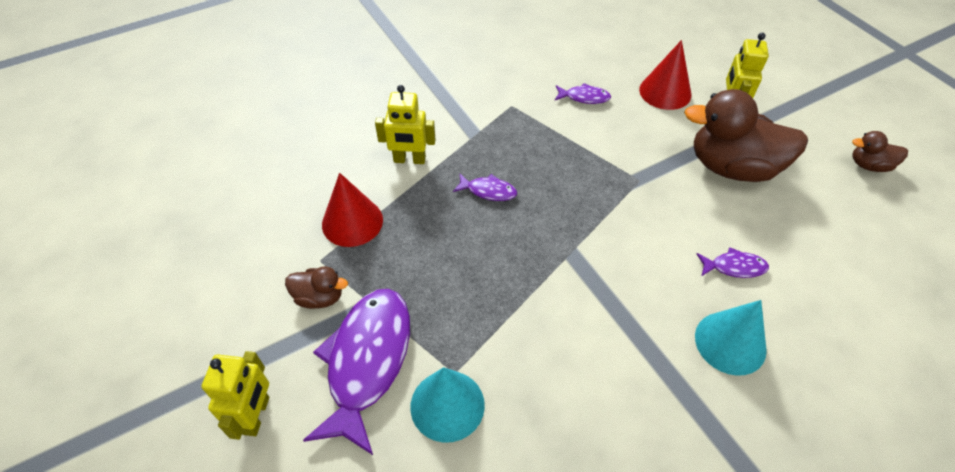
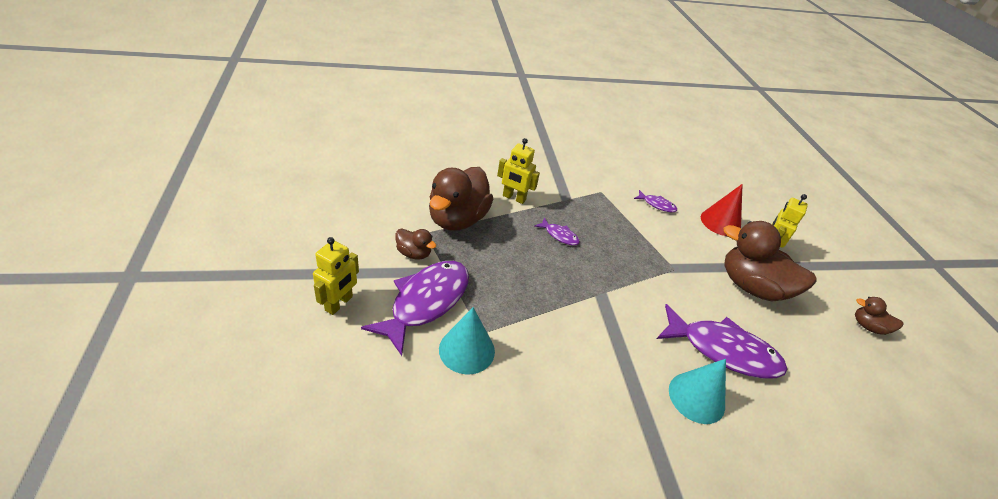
camera: 15 degrees right, 10 degrees down
(352, 222) = (457, 219): red cone -> brown duck
(734, 267) = (723, 350): purple fish -> purple fish, size x2.23

